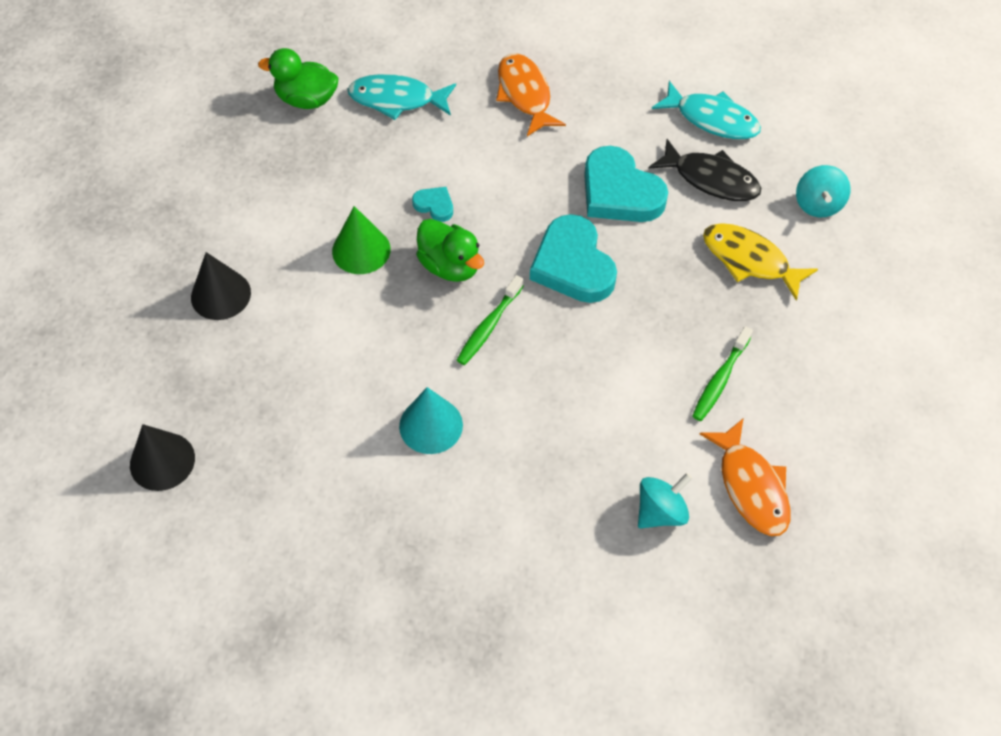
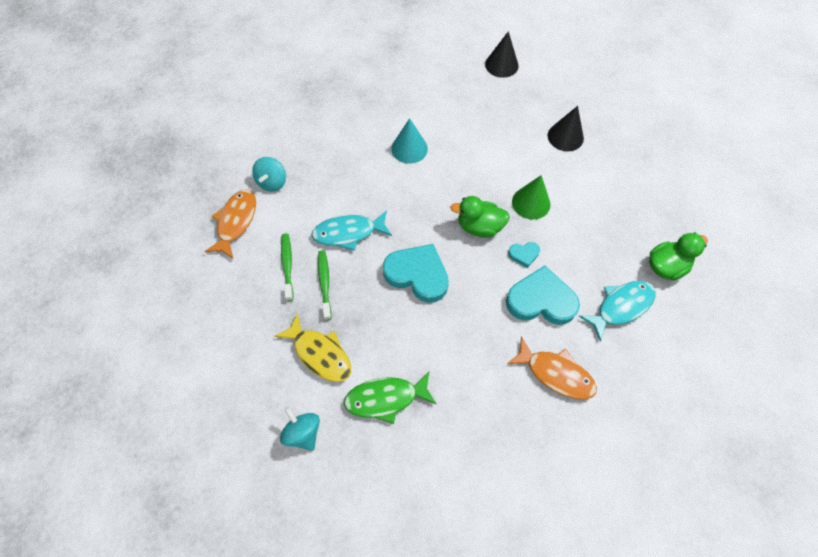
camera: 140 degrees right, 5 degrees up
(489, 326) = (428, 210): green toothbrush -> green toothbrush (324, 283)
(619, 192) = (433, 343): turquoise heart -> turquoise heart (541, 300)
(711, 179) = (386, 398): black fish -> green fish
(712, 119) = (422, 454): turquoise fish -> turquoise fish (348, 233)
(749, 260) = (320, 353): yellow fish -> yellow fish turned 45 degrees clockwise
(751, 486) = (236, 222): orange fish -> orange fish turned 75 degrees clockwise

